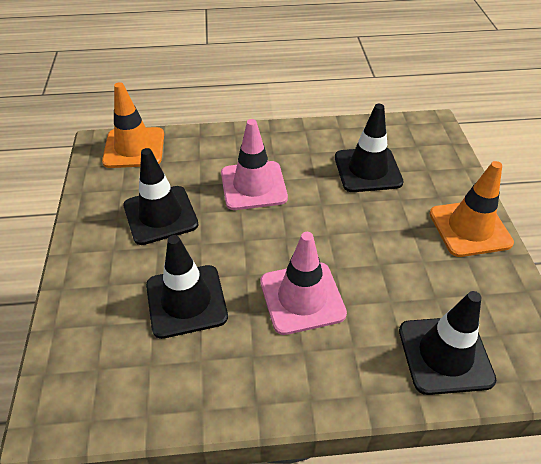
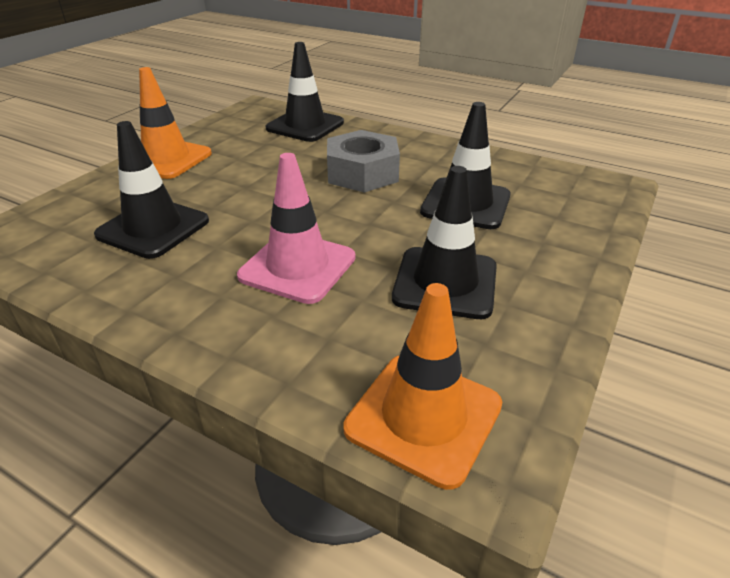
camera: 145 degrees left, 10 degrees down
(302, 298) = (362, 173): pink traffic cone -> grey nut

